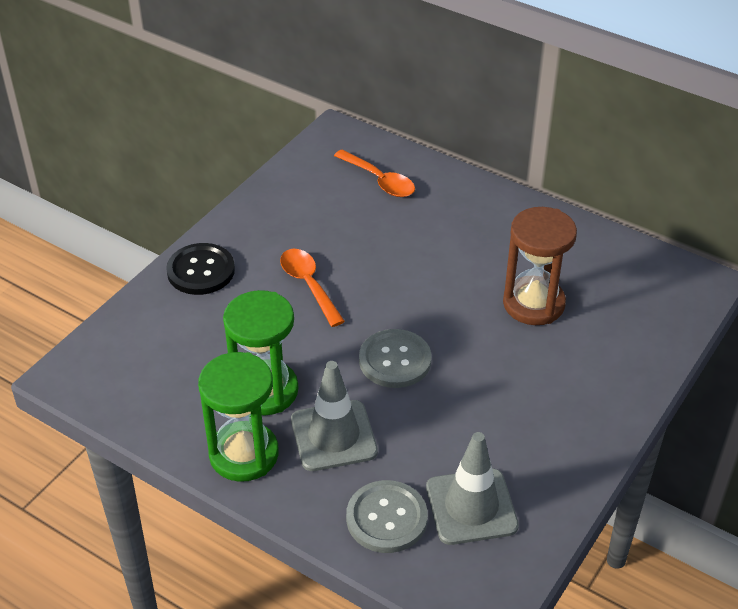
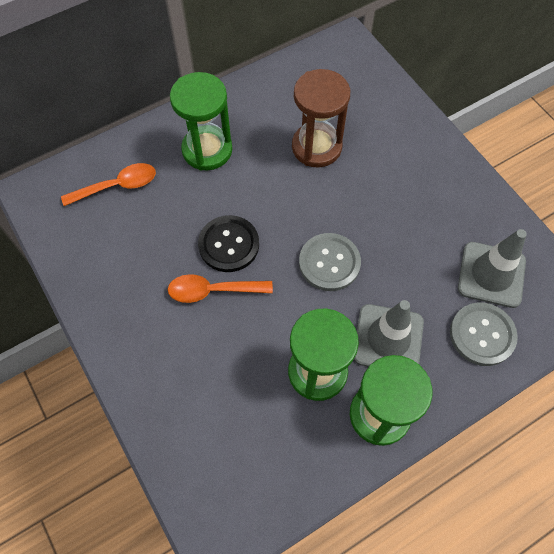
camera: 65 degrees left, 20 degrees up
(201, 271) = (145, 372): black button -> black button (229, 244)
(466, 224) = (207, 150): none -> green hourglass

